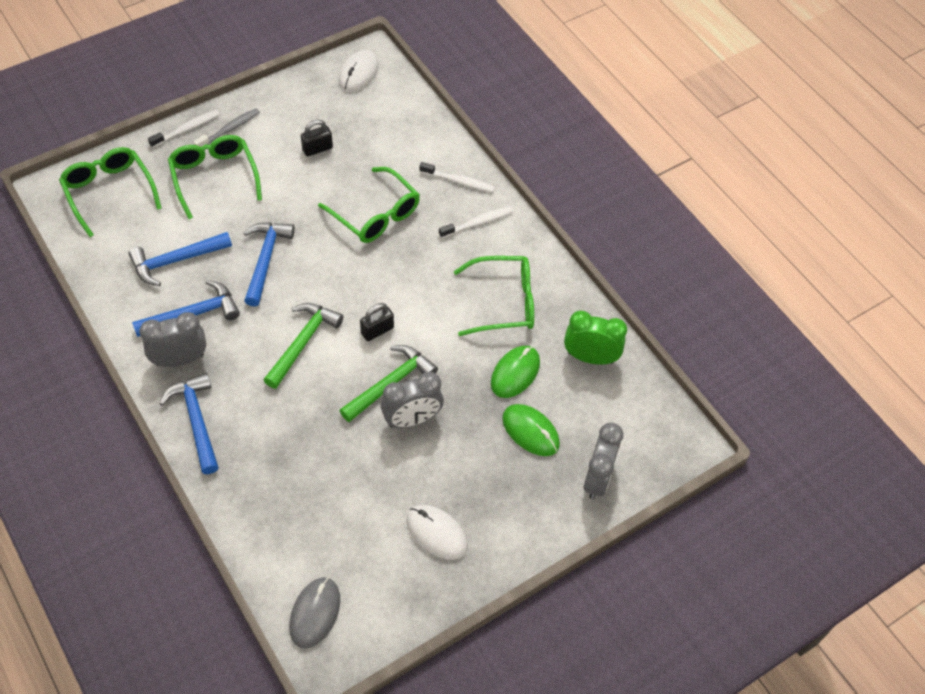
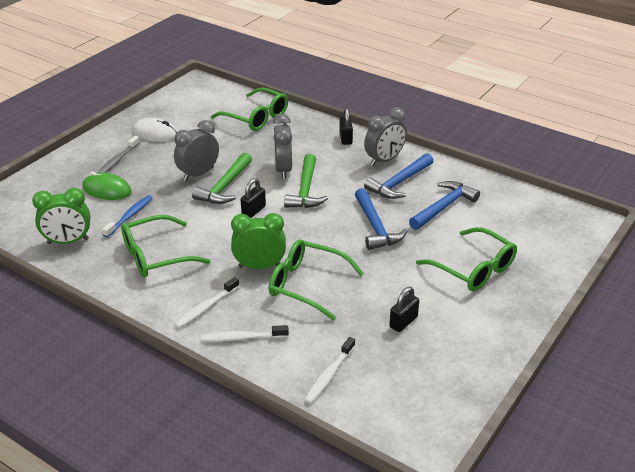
camera: 160 degrees right, 20 degrees down
(109, 192) = (545, 232): green glasses -> green glasses (256, 117)
(187, 129) = (539, 299): white toothbrush -> white toothbrush (329, 375)
(196, 420) = (345, 138): blue hammer -> black padlock
(229, 129) = (501, 311): grey toothbrush -> grey toothbrush (118, 160)
(315, 613) = (213, 93): grey mouse -> none
(358, 73) = (424, 417): white mouse -> none
(408, 252) = (259, 266): none -> green clock
(515, 373) = (130, 216): green mouse -> blue toothbrush
(597, 479) = (49, 180): grey clock -> grey clock (283, 170)

